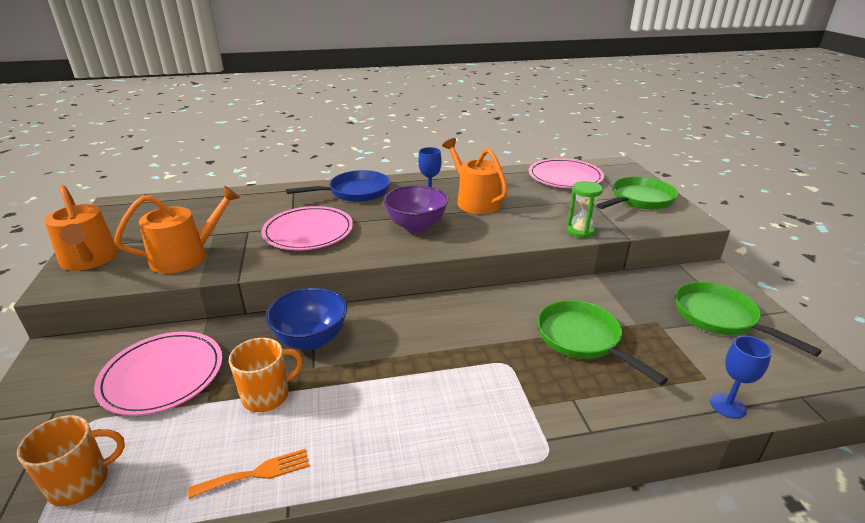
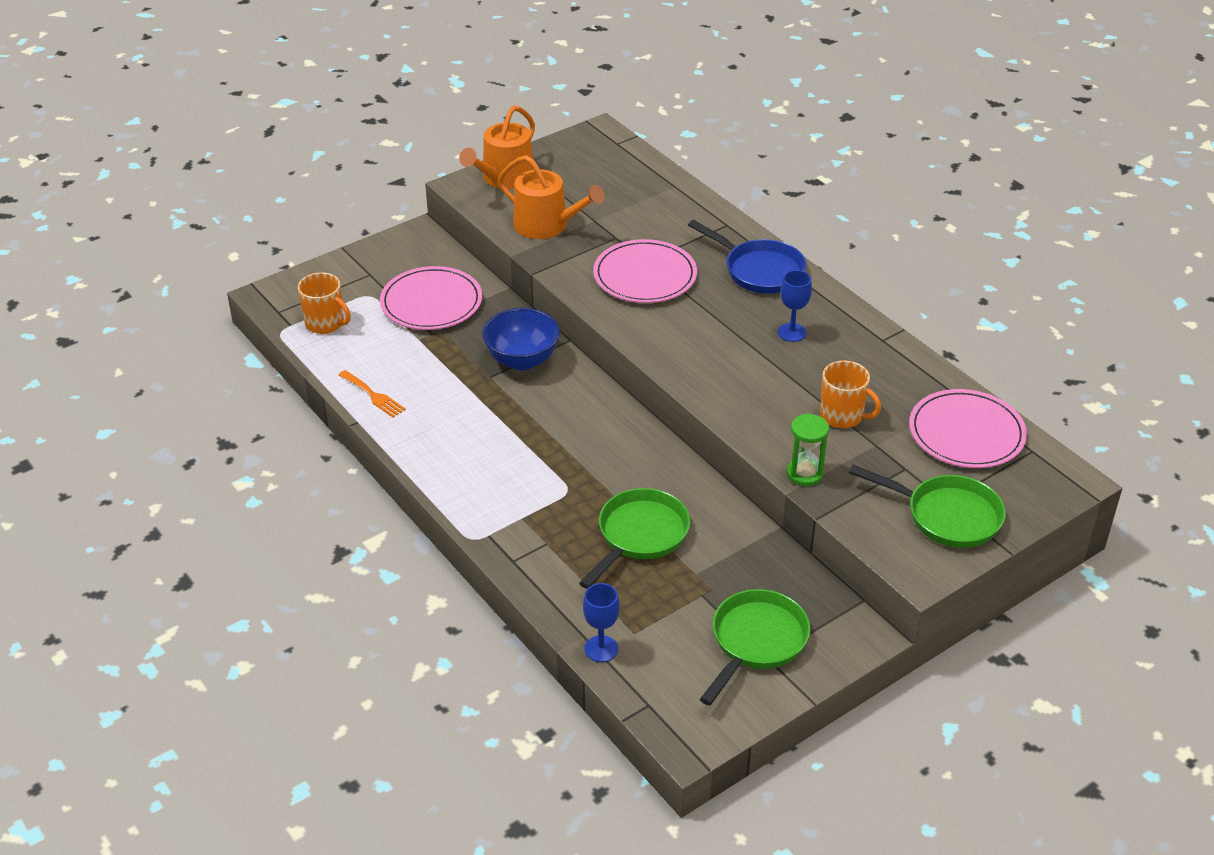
camera: 65 degrees right, 10 degrees up
(267, 395) = (444, 366): orange mug -> orange mug (842, 416)
(416, 226) = (714, 344): purple bowl -> none
(475, 201) = (815, 370): orange watering can -> none

